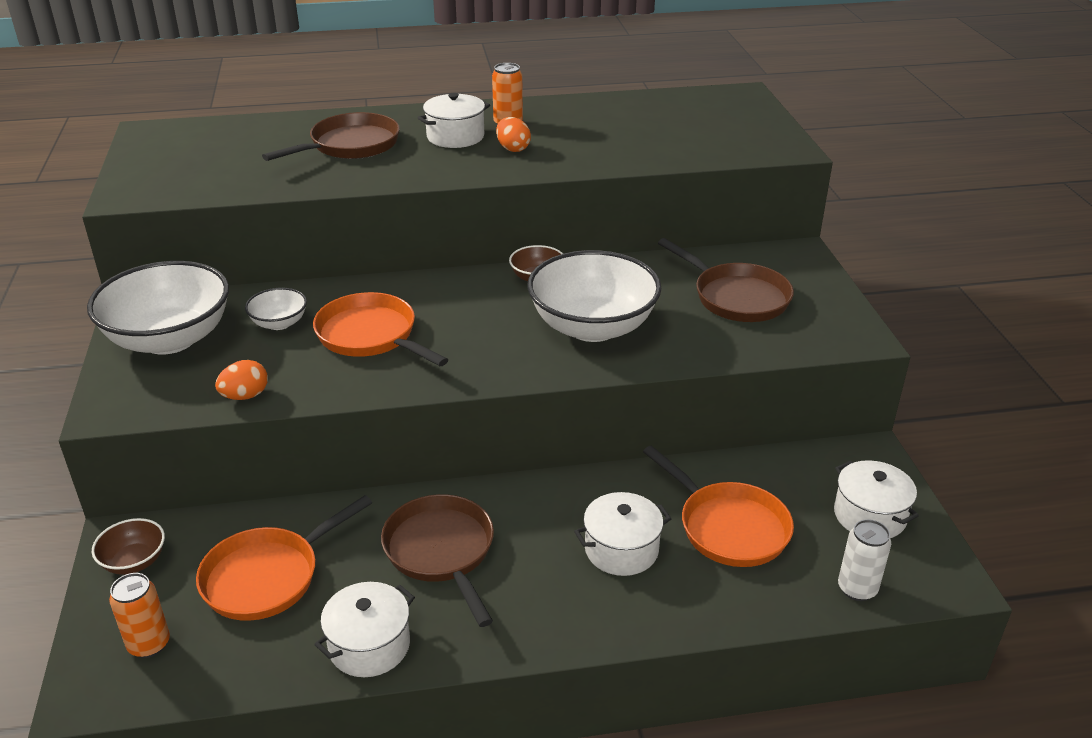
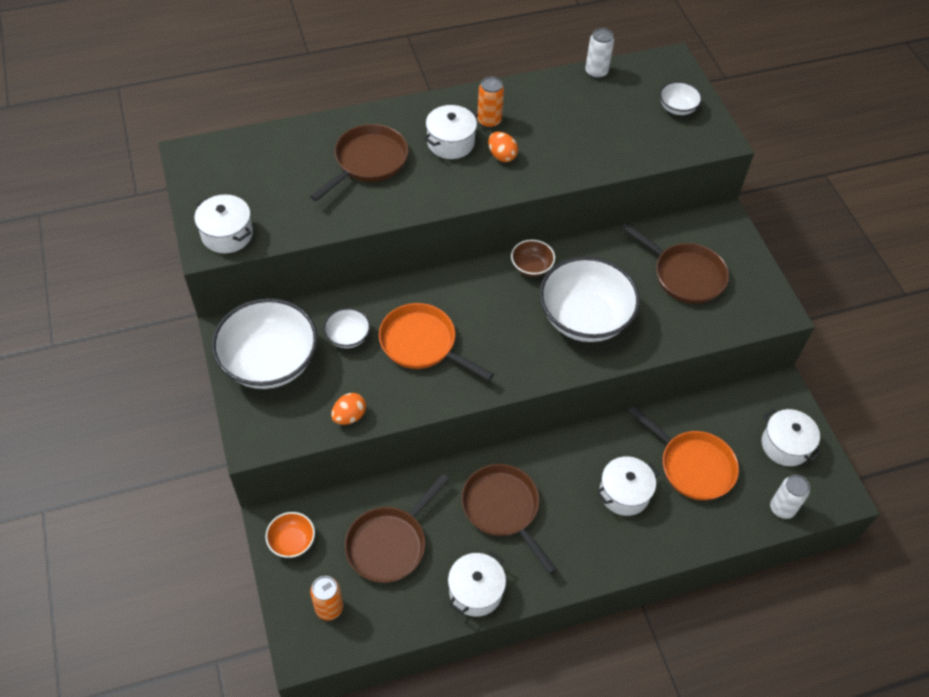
camera: 10 degrees left, 20 degrees up
(134, 561) = (292, 541): brown bowl -> orange bowl
(153, 189) = (227, 234): none -> white pot
(267, 576) = (389, 544): orange pan -> brown pan
(649, 96) = (596, 72): none -> white can
(741, 125) = (677, 108): none -> white bowl

